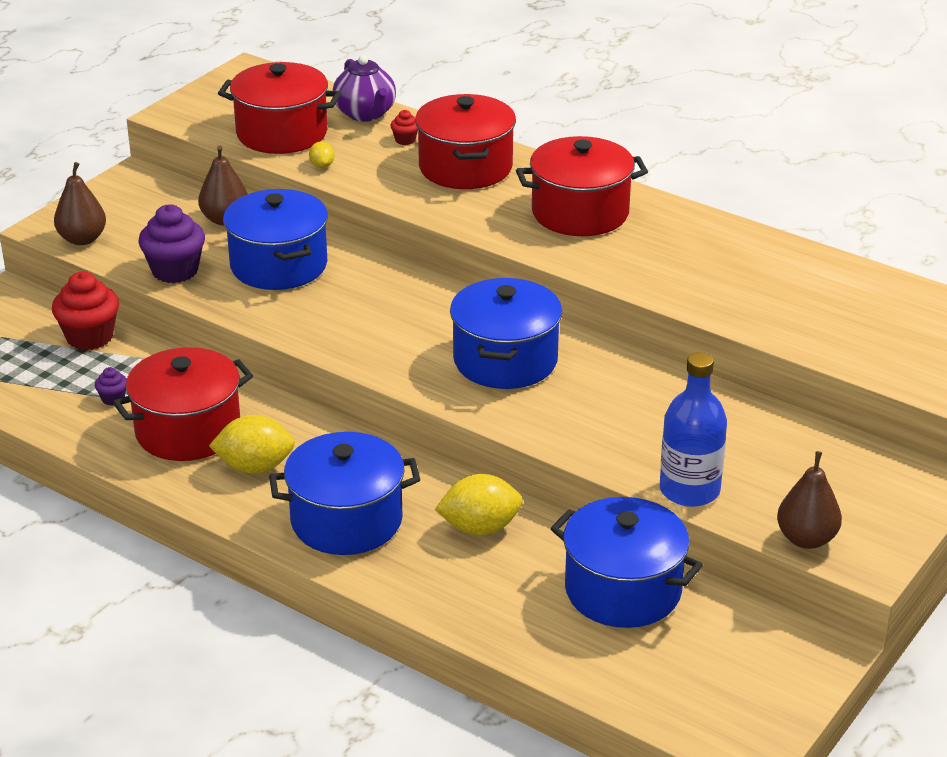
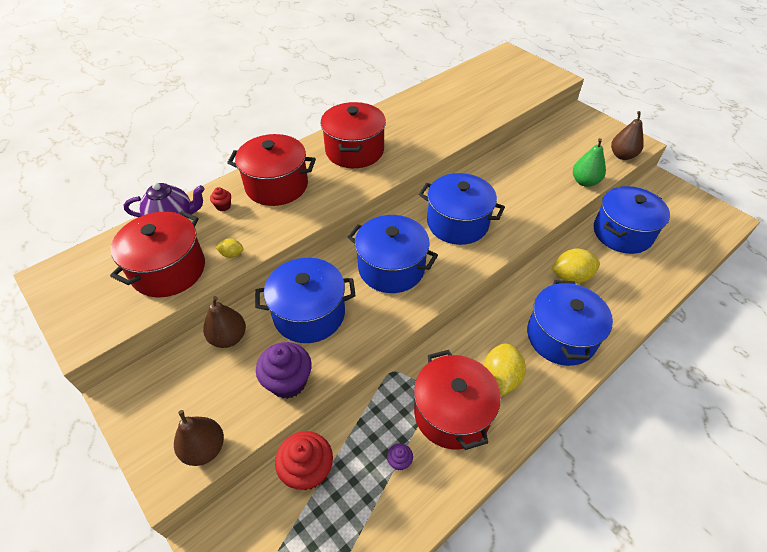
camera: 75 degrees left, 15 degrees up
(383, 314) = (391, 268): none -> blue pot
(480, 528) = (571, 277): yellow lemon -> yellow lemon turned 75 degrees clockwise
(689, 490) = (584, 182): blue bottle -> green pear

